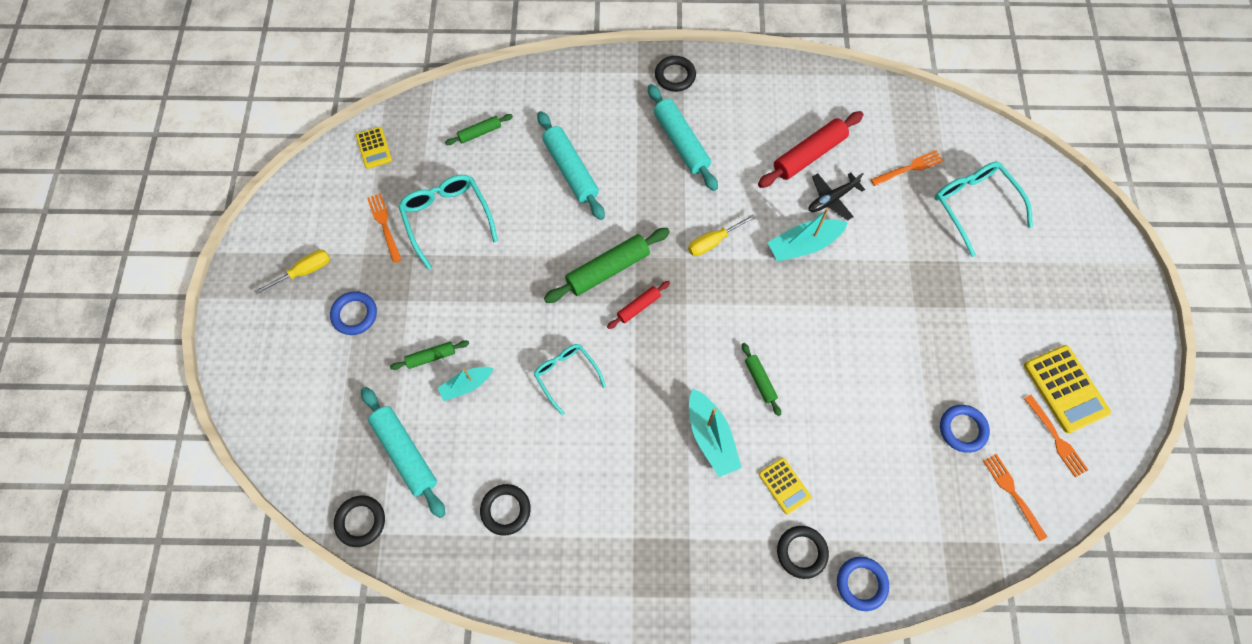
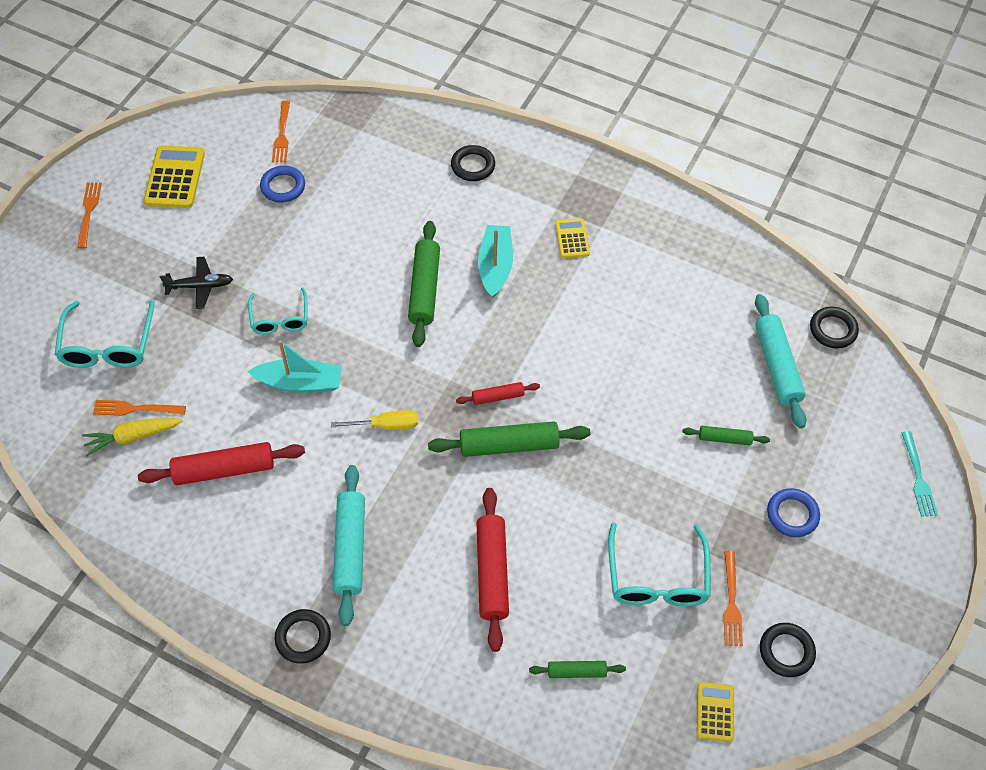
camera: 155 degrees left, 10 degrees down
(252, 397) = (918, 477): none -> turquoise fork
(305, 271) = (837, 587): yellow screwdriver -> none
(466, 385) = (698, 398): turquoise boat -> none
(506, 510) = (701, 287): black ring -> black ring (786, 651)
(566, 375) = (599, 367): turquoise glasses -> turquoise glasses (280, 319)
(571, 170) = (492, 572): turquoise rolling pin -> red rolling pin
(760, 380) = (424, 289): green rolling pin -> green rolling pin, size x1.86
(784, 486) = (456, 210): yellow calculator -> yellow calculator (572, 239)
(832, 199) = (238, 414): black plane -> black plane (200, 286)
(861, 583) = (441, 131): blue ring -> none
(892, 148) = (133, 437): none -> yellow carrot
(1056, 438) = (215, 152): orange fork -> orange fork (89, 212)

